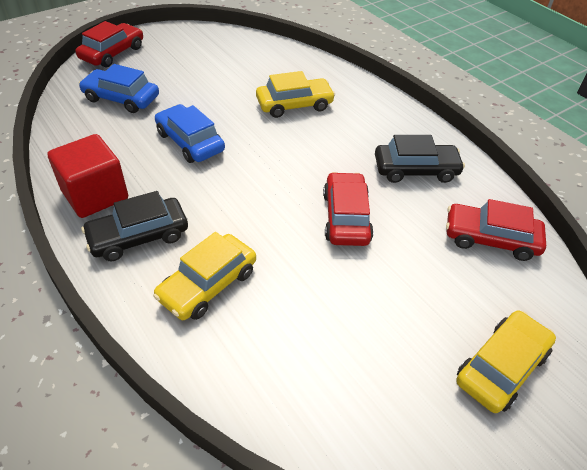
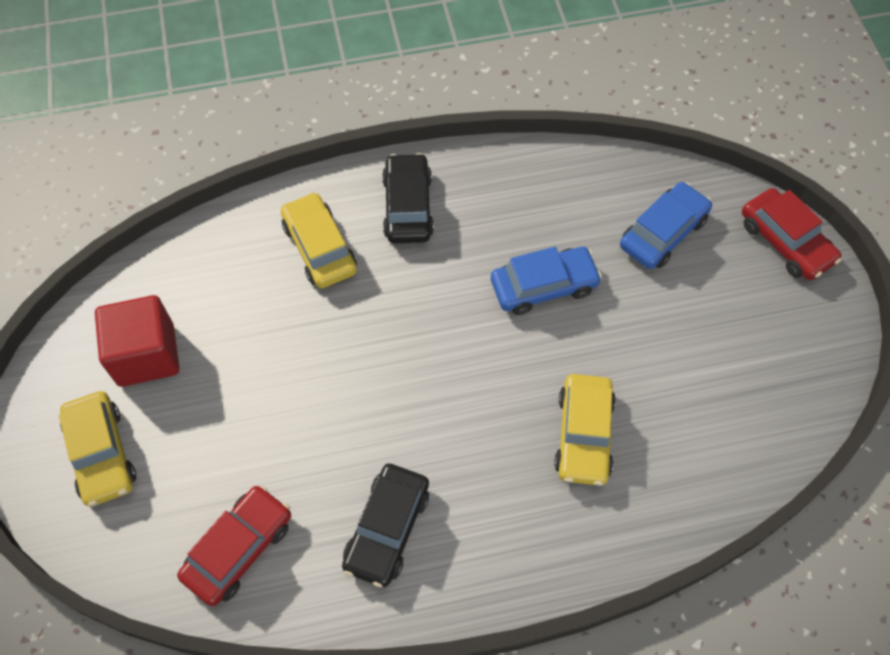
camera: 115 degrees right, 15 degrees up
(95, 195) = (485, 181): red cube -> red cube (146, 355)
(346, 217) = (345, 405): red car -> none

